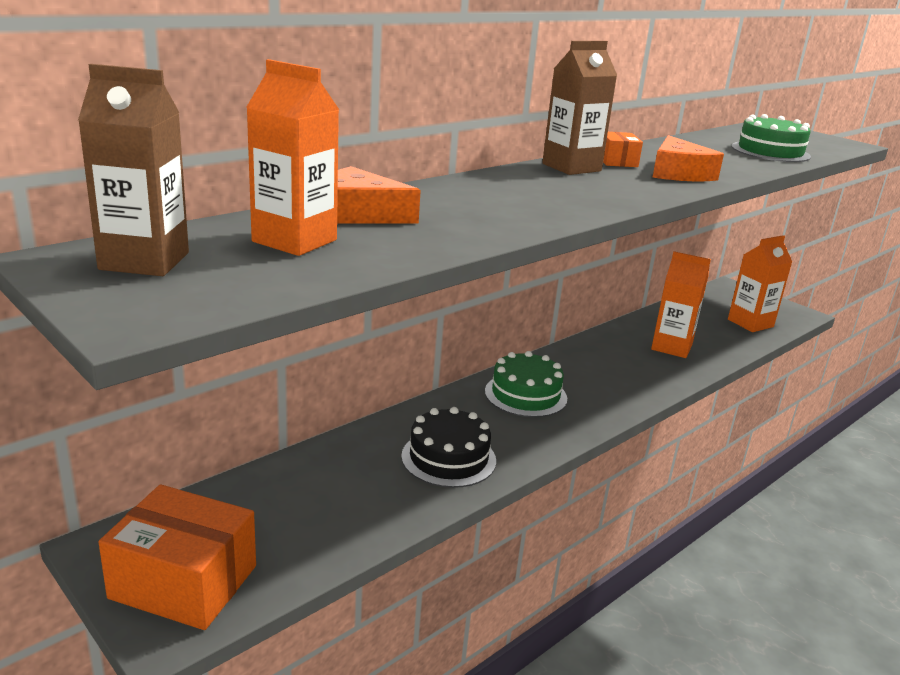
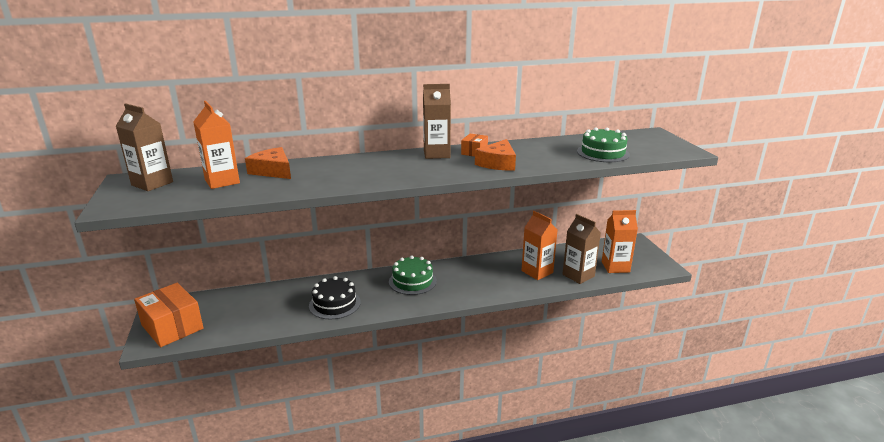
camera: 30 degrees right, 0 degrees up
(724, 342) = (578, 275): none -> brown carton

